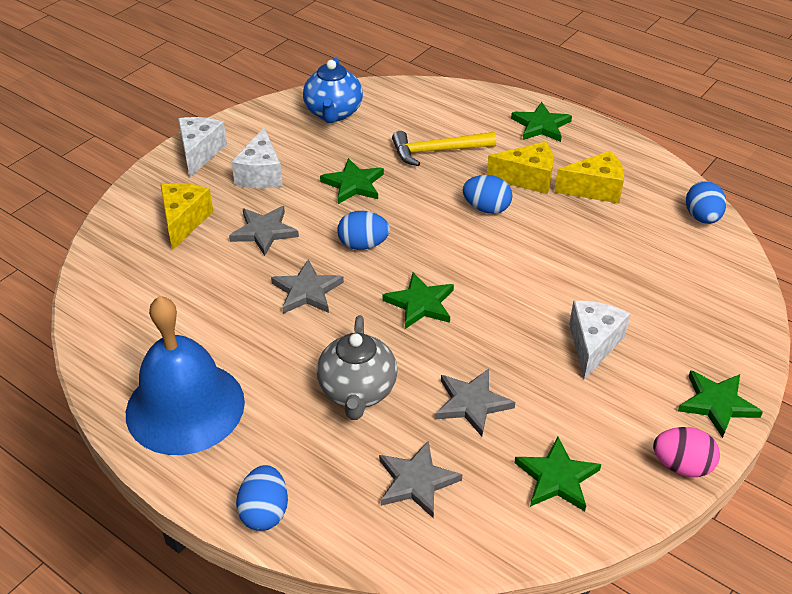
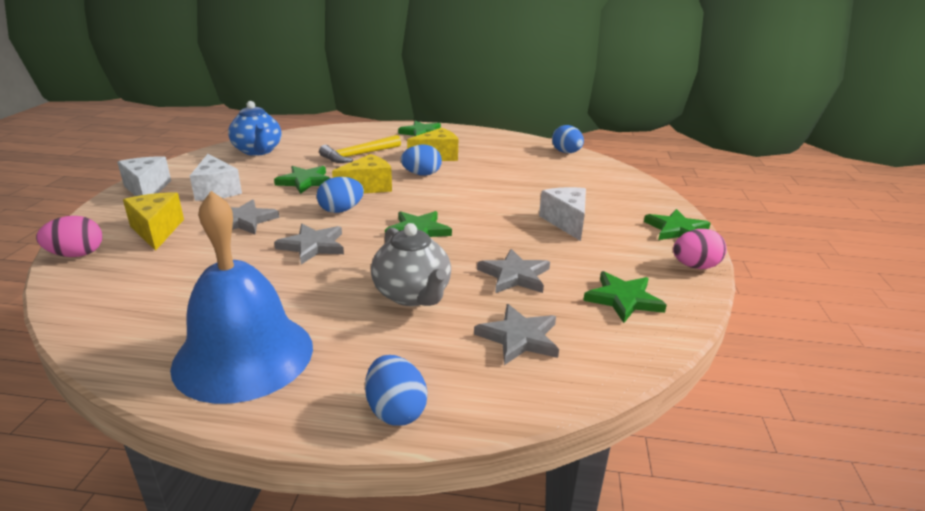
camera: 30 degrees left, 15 degrees down
(111, 234) = (77, 254): none -> pink egg
(595, 189) = (487, 153): yellow cheese -> yellow cheese (367, 187)

